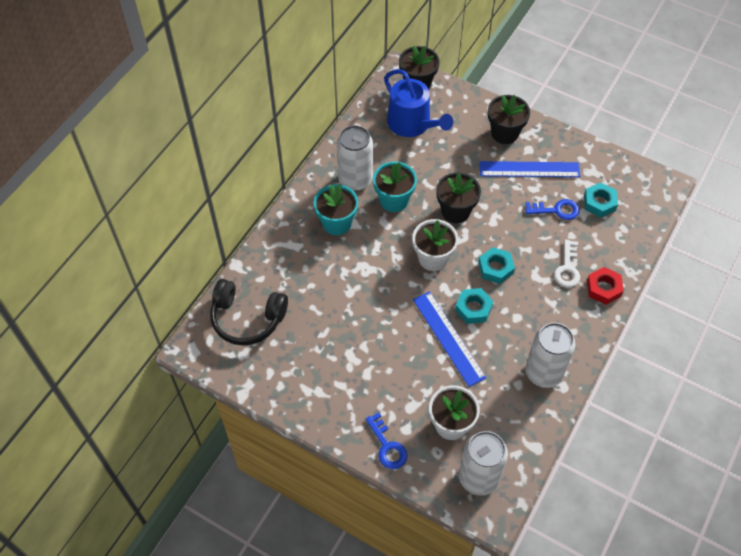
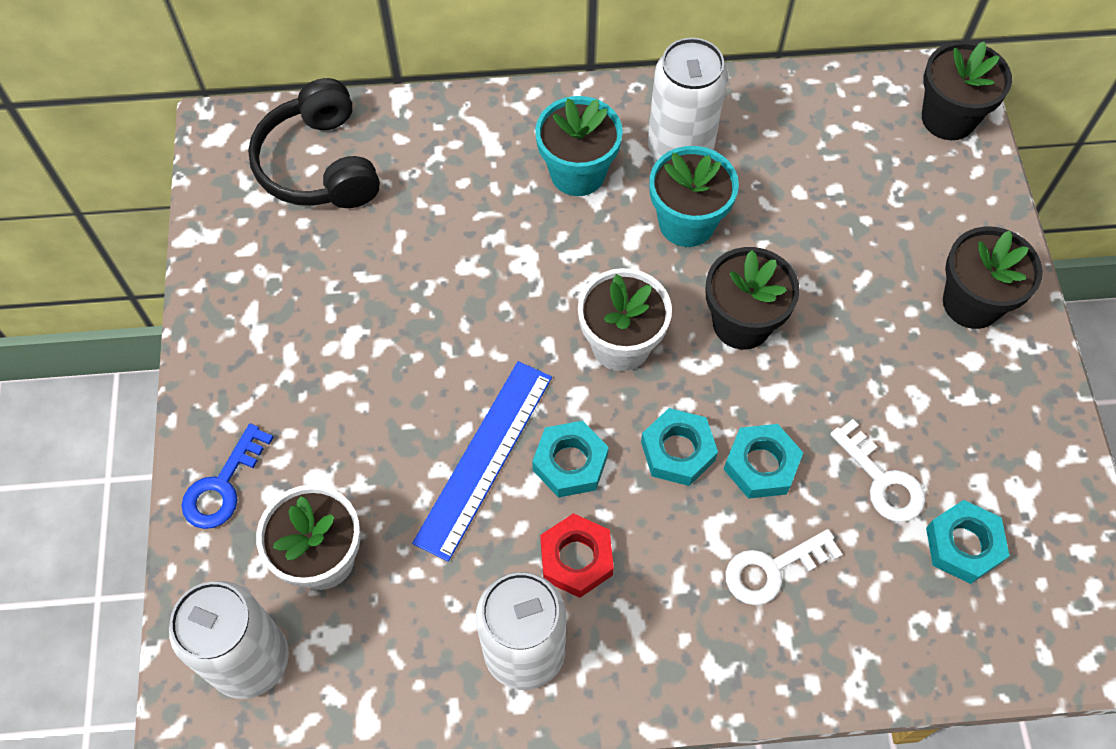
camera: 55 degrees right, 5 degrees up
(412, 124) = (860, 159): blue watering can -> none
(522, 244) = (761, 465): none -> turquoise nut
(529, 169) = (931, 386): blue ruler -> none
(556, 210) = (881, 480): blue key -> white key
(603, 288) = (780, 658): red nut -> red nut (576, 559)

